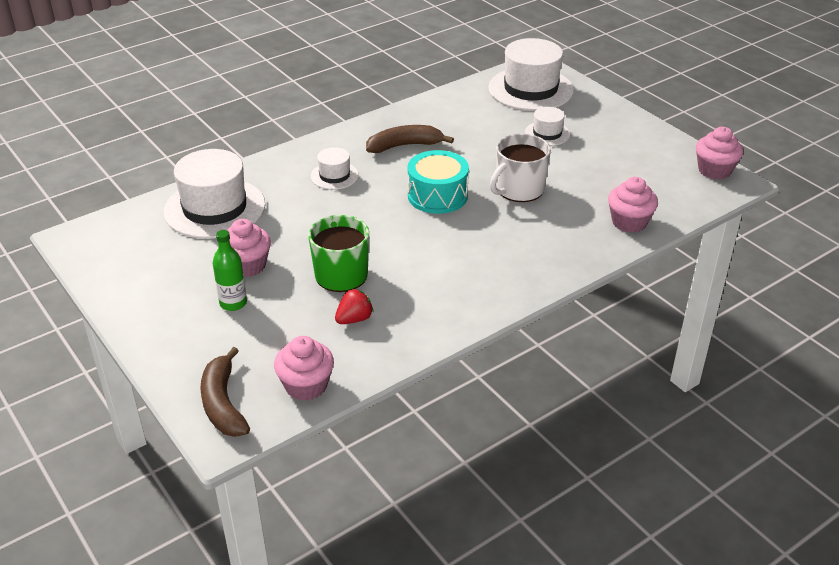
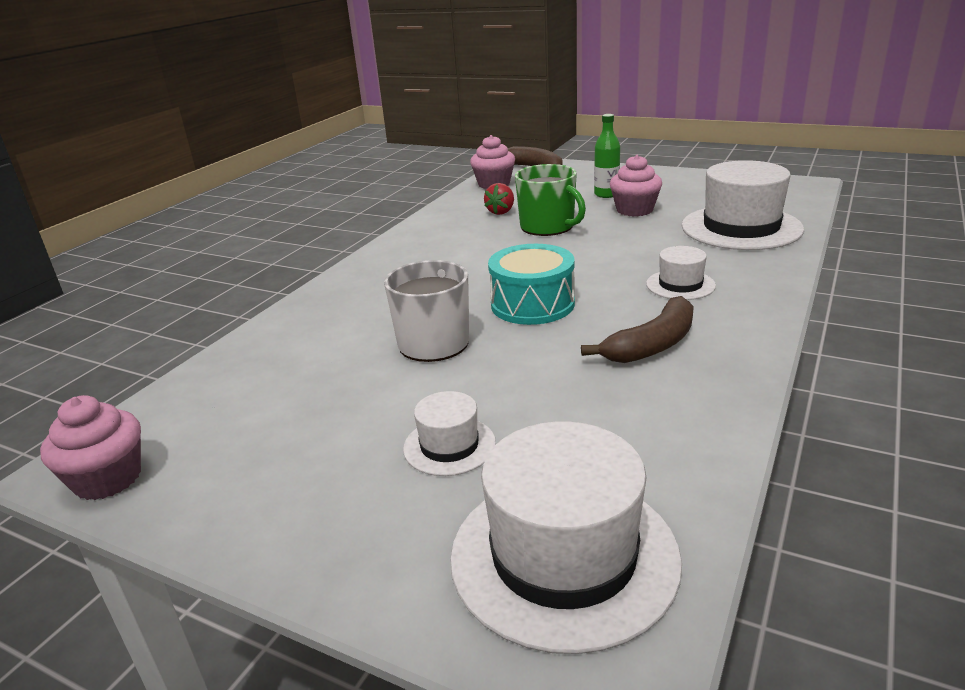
camera: 155 degrees right, 10 degrees down
(629, 222) = (263, 351): pink cupcake -> none

